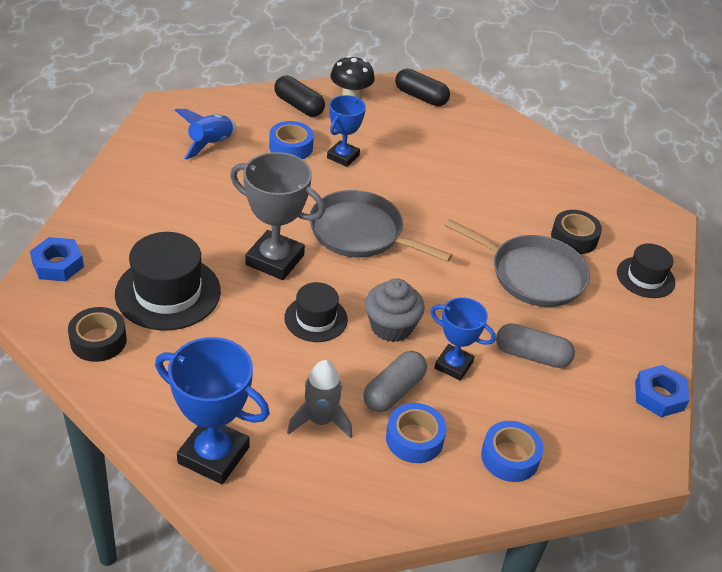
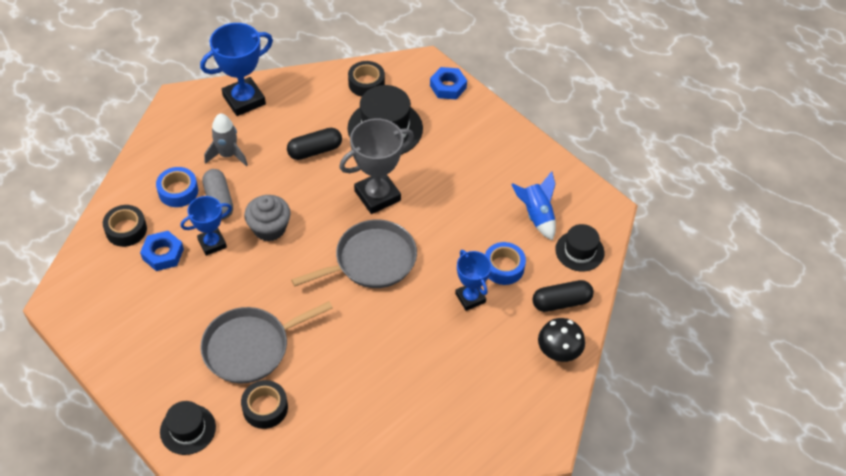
camera: 125 degrees right, 10 degrees up
(316, 319) = (307, 191): black hat -> black hat (579, 251)
(421, 97) = (527, 412): black capsule -> black capsule (315, 150)
(510, 457) = (126, 230): blue tape -> black tape
(532, 355) = (183, 293): grey capsule -> none
(659, 396) = (91, 347): blue nut -> blue nut (163, 254)

